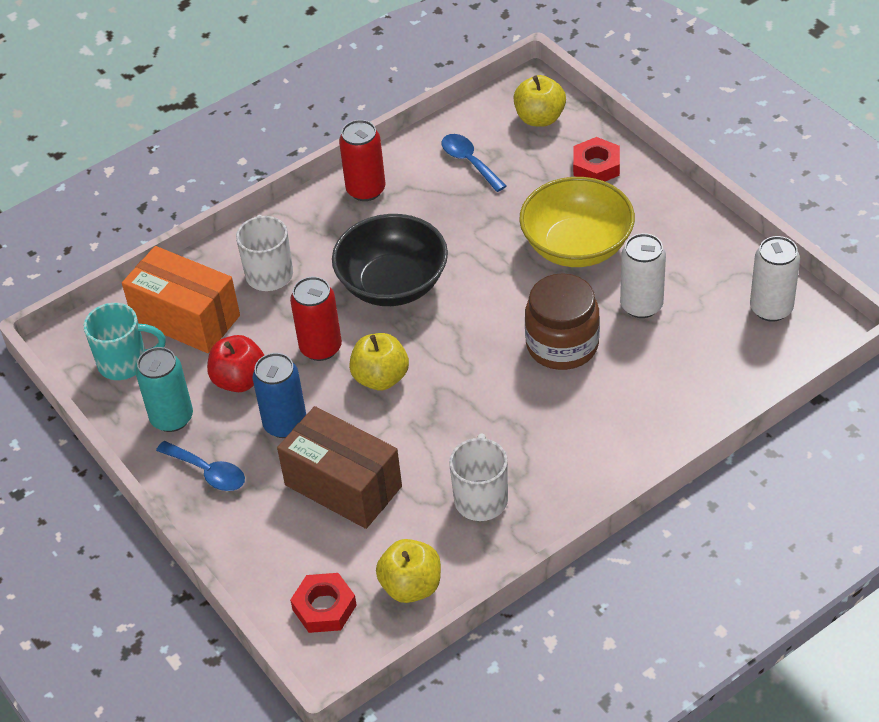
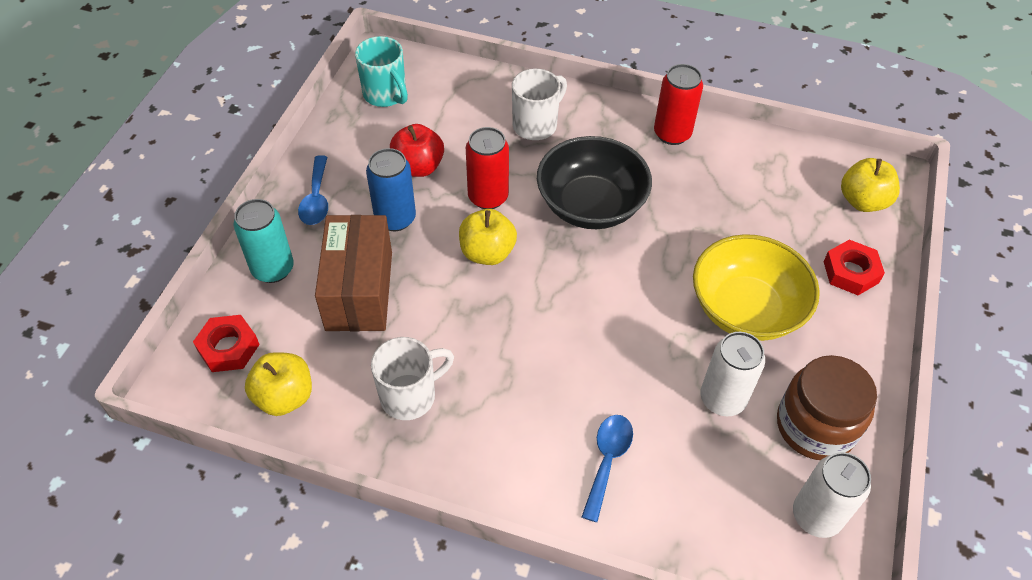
camera: 50 degrees right, 5 degrees up
(172, 418) = (353, 149): turquoise can -> turquoise can (273, 269)
(186, 318) = (453, 104): orange box -> none
(469, 162) = (766, 181): blue spoon -> blue spoon (607, 460)
(562, 345) = (625, 361): brown jar -> brown jar (815, 426)

